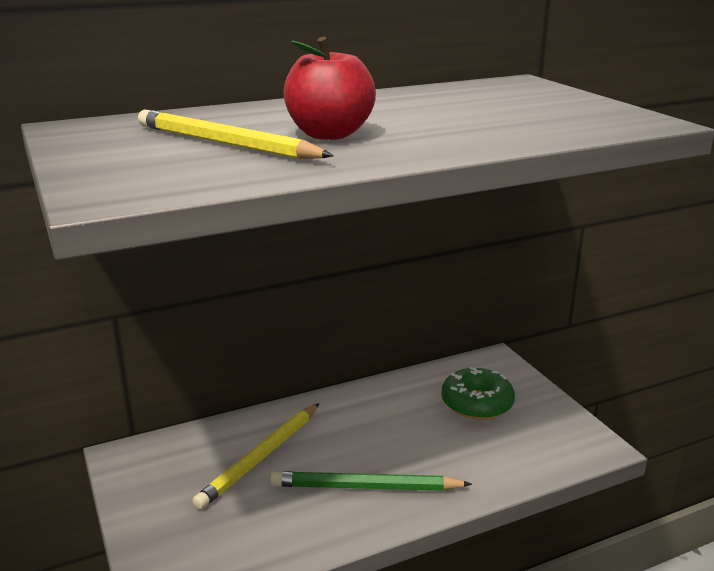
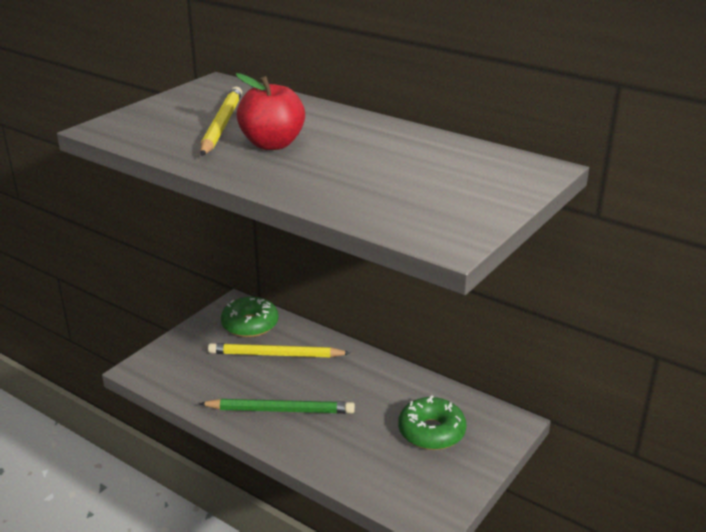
camera: 60 degrees right, 5 degrees up
(179, 458) = (250, 324): none -> green donut
(365, 487) = (280, 410): green pencil -> green pencil turned 120 degrees clockwise

